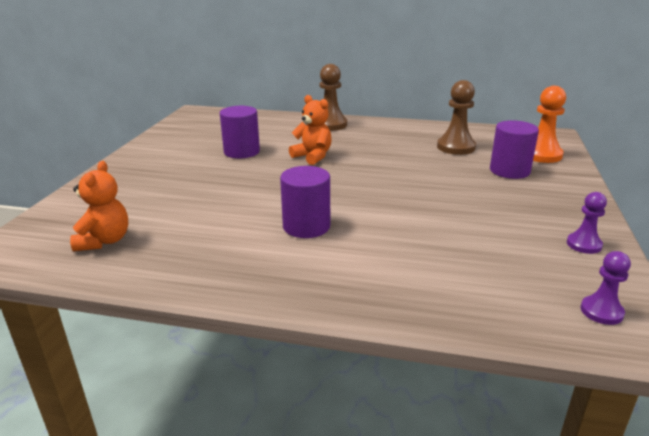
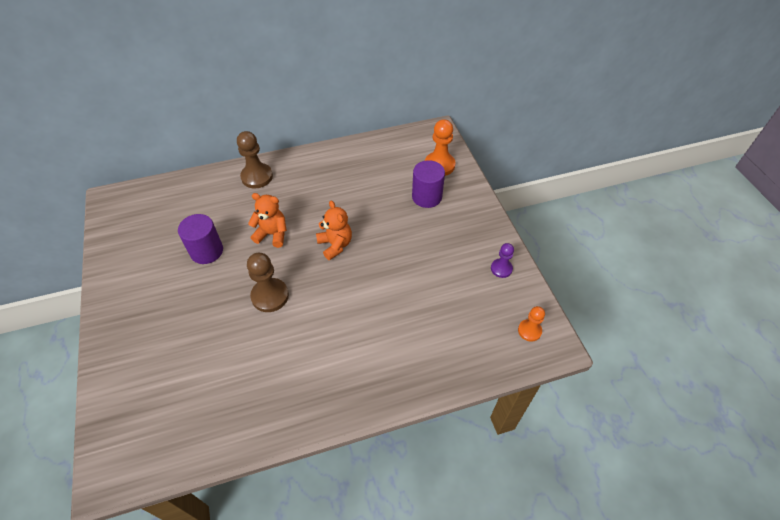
camera: 30 degrees left, 25 degrees up
(104, 241) = (184, 418): orange teddy bear -> orange teddy bear (335, 245)
(306, 226) = (323, 329): purple cylinder -> none
(456, 147) = (376, 176): brown pawn -> brown pawn (270, 296)
(601, 311) = (529, 331): purple pawn -> orange pawn

